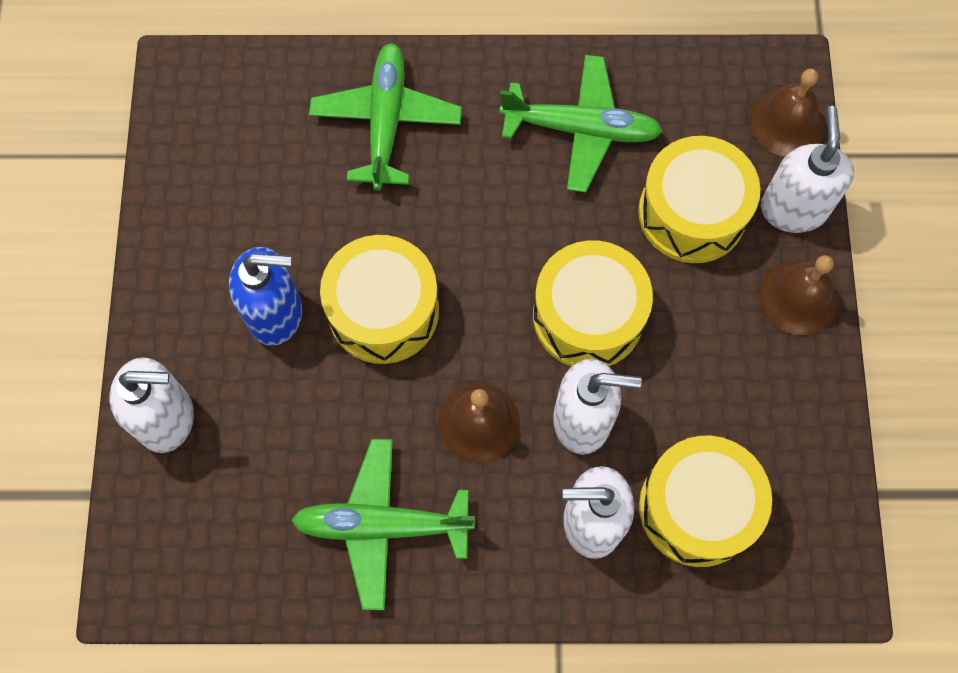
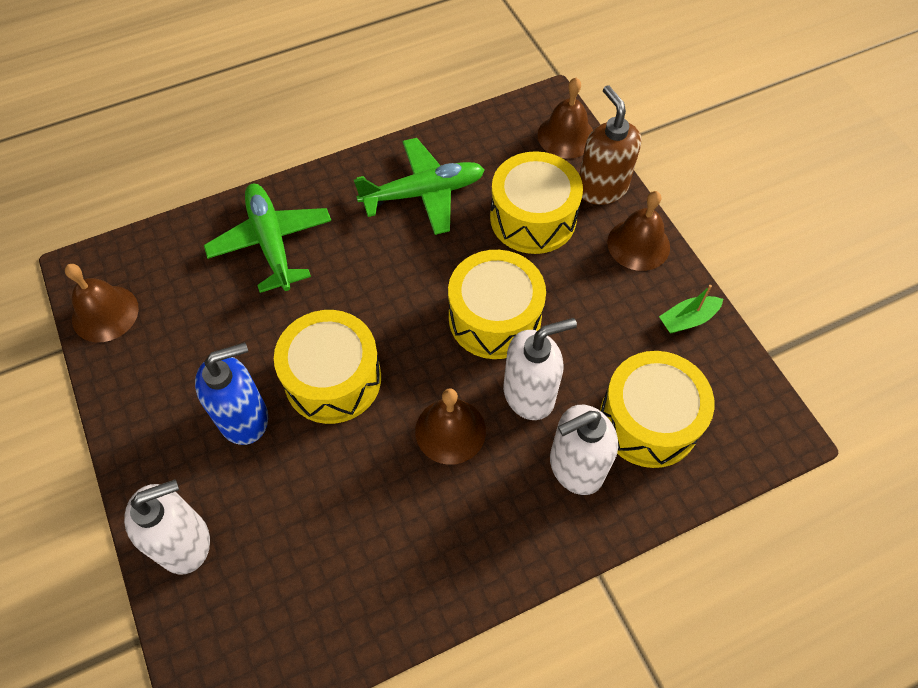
camera: 25 degrees left, 10 degrees down
(182, 133) = (105, 313): none -> brown bell
(382, 525) = (410, 546): green plane -> none
(793, 208) = (602, 188): white soap dispenser -> brown soap dispenser
(805, 413) = (687, 319): none -> green boat

